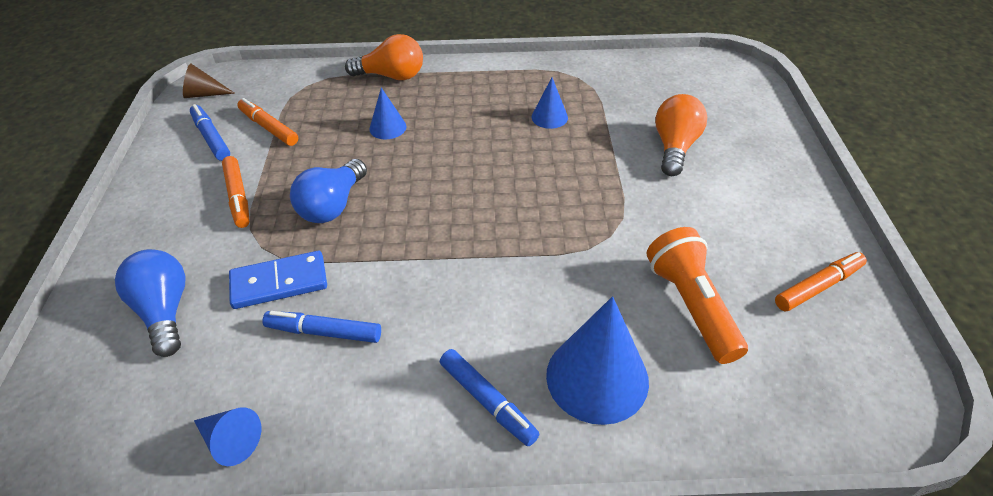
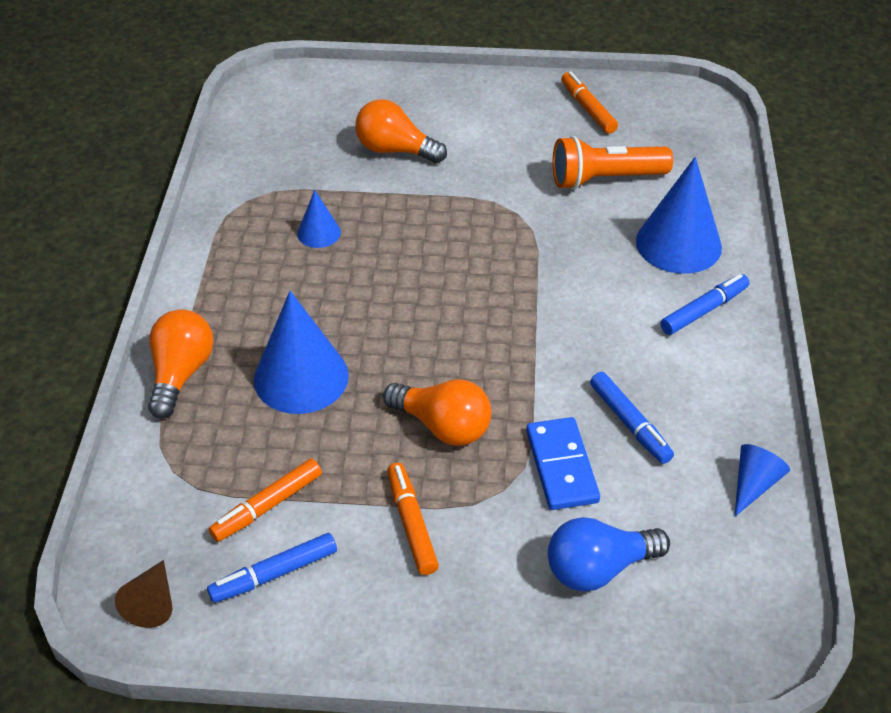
camera: 85 degrees left, 0 degrees up
(238, 197) = (412, 523): orange marker -> orange marker turned 90 degrees counterclockwise
(324, 332) = (629, 423): blue marker -> blue marker turned 45 degrees counterclockwise
(333, 205) = (443, 426): blue light bulb -> orange light bulb
(388, 127) = (301, 377): blue cone -> blue cone, size x1.94

